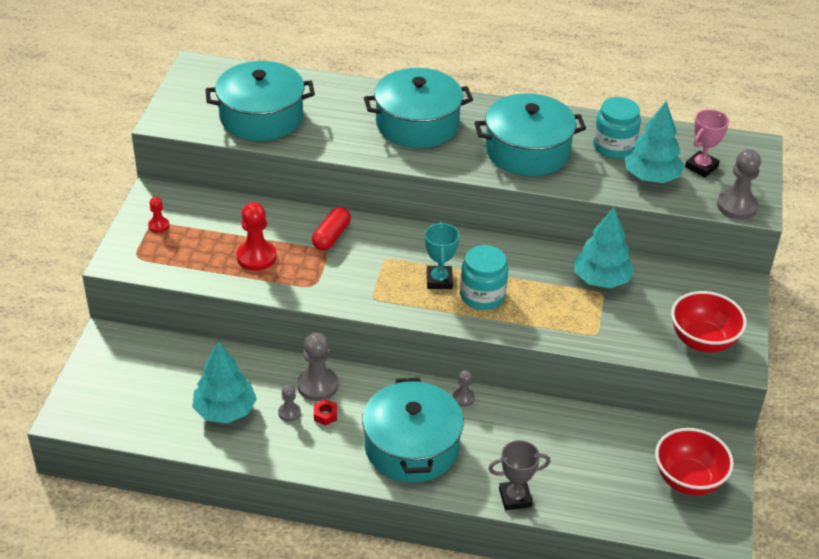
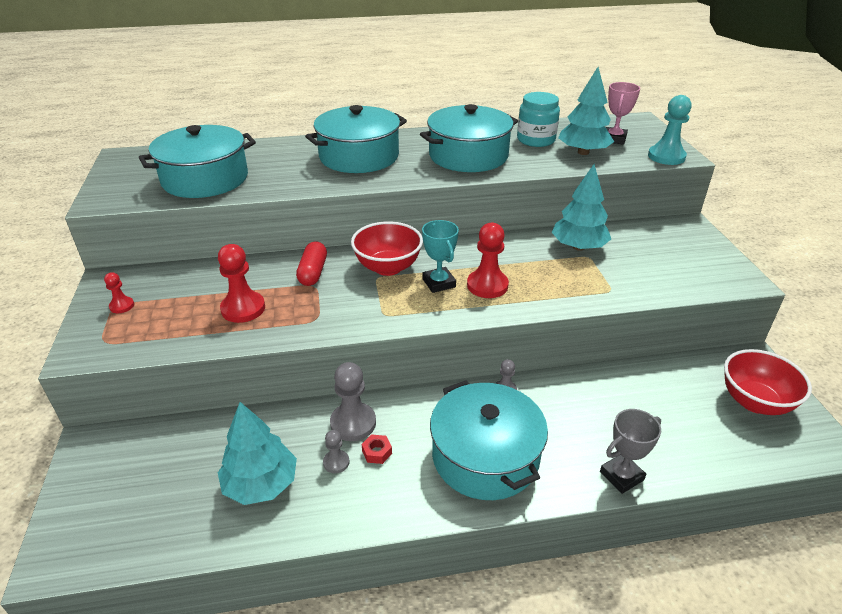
camera: 20 degrees left, 5 degrees down
(482, 296) = (487, 285): turquoise jar -> red pawn
(702, 341) = (700, 271): red bowl -> red bowl (388, 267)
(737, 206) = (666, 157): grey pawn -> turquoise pawn

